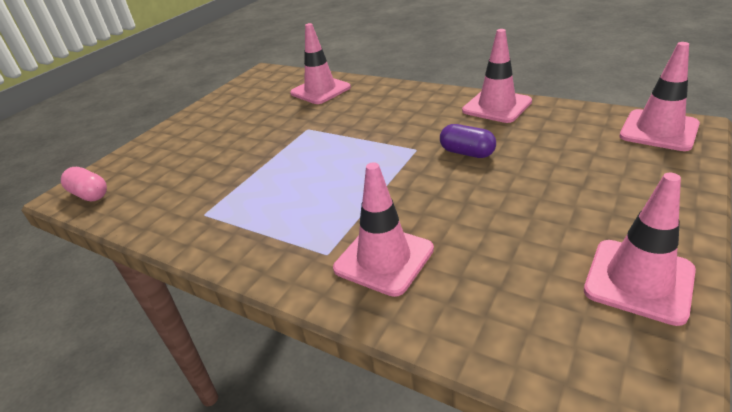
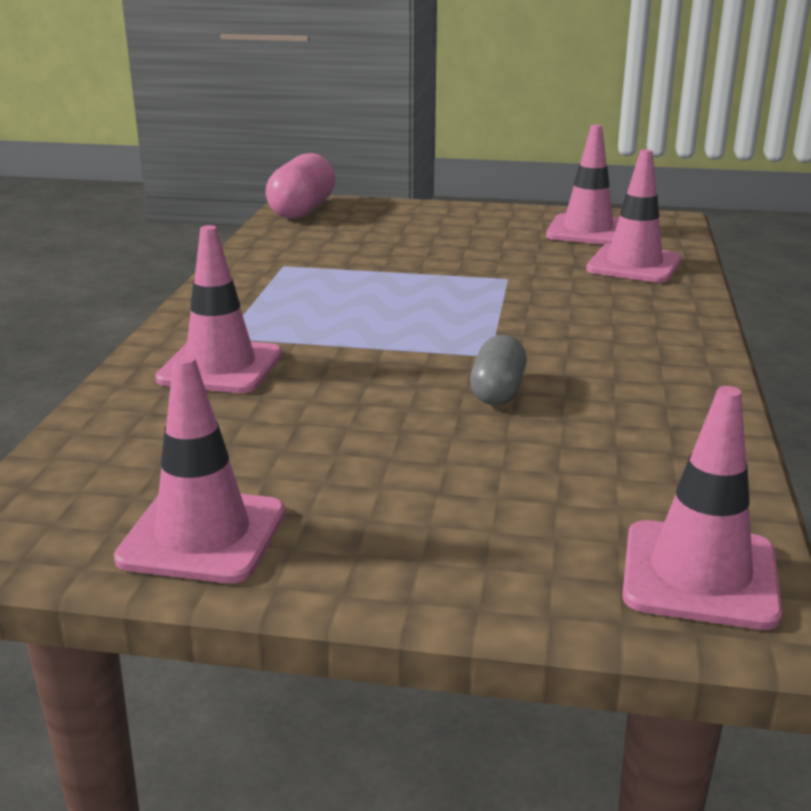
camera: 65 degrees right, 10 degrees down
(89, 194) = (302, 210): pink capsule -> pink capsule, size x1.59
(467, 153) = (497, 391): purple capsule -> grey capsule
(497, 106) = (684, 402): pink traffic cone -> pink traffic cone (587, 231)

